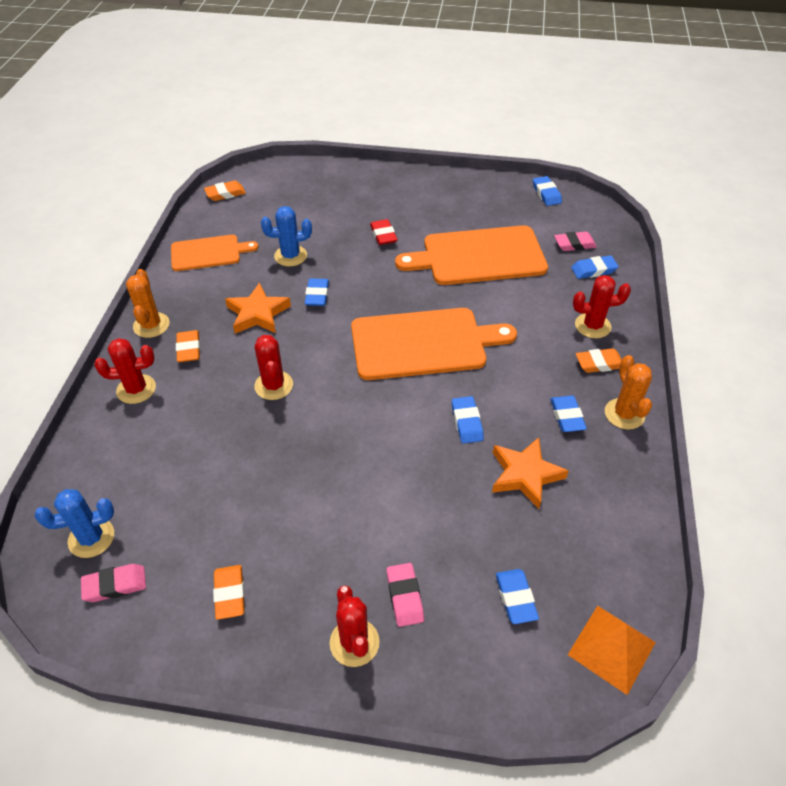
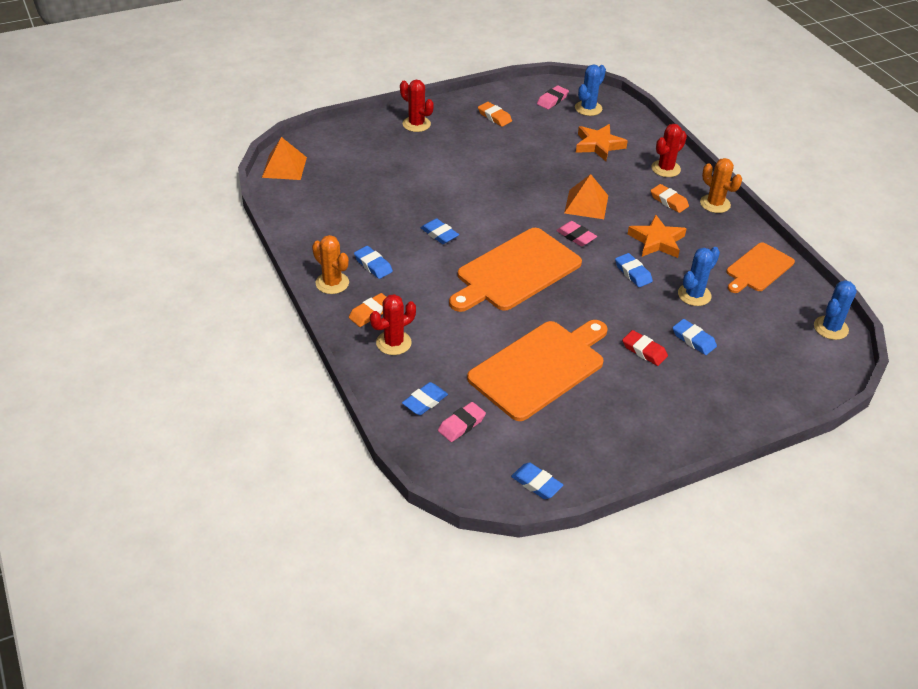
camera: 145 degrees right, 5 degrees down
(225, 194) = (830, 328): orange eraser -> blue cactus
(274, 385) = (586, 204): red cactus -> orange pyramid
(404, 596) = (406, 146): pink eraser -> pink eraser (576, 236)
(515, 598) = (347, 166): blue eraser -> blue eraser (693, 340)
(525, 475) = (379, 221): orange star -> orange star (598, 145)

